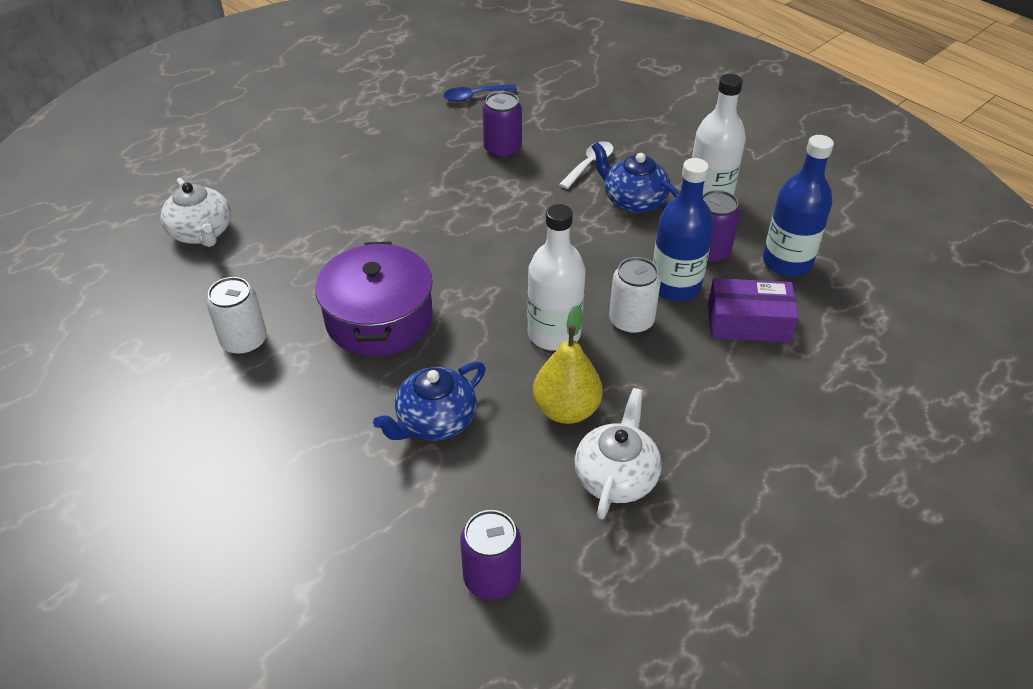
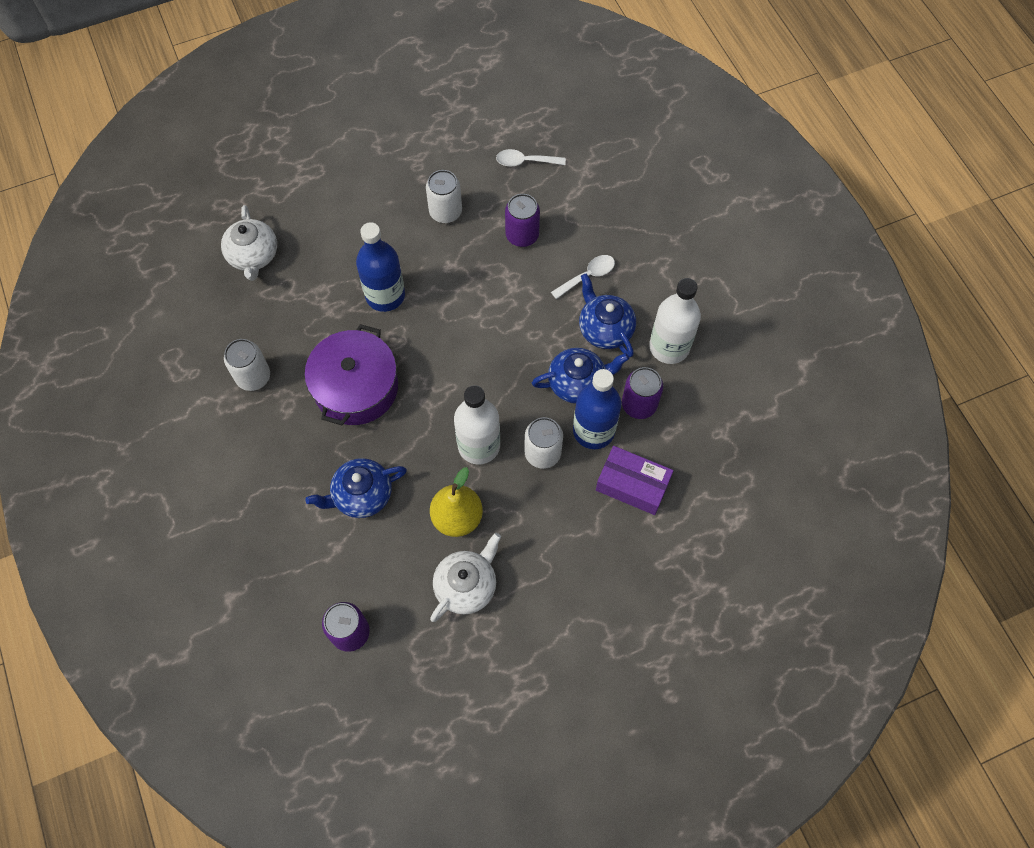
camera: 20 degrees right, 20 degrees up
(410, 150) = (445, 212): none -> white can
(474, 96) = (525, 162): blue spoon -> white spoon
(632, 250) = (578, 383): none -> blue teapot
(787, 262) = (696, 436): blue bottle -> blue bottle (385, 295)

